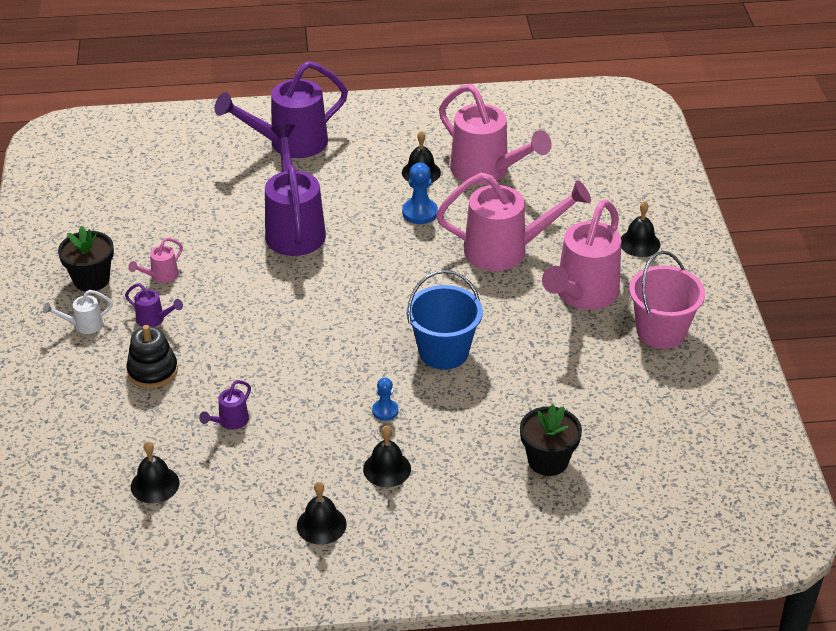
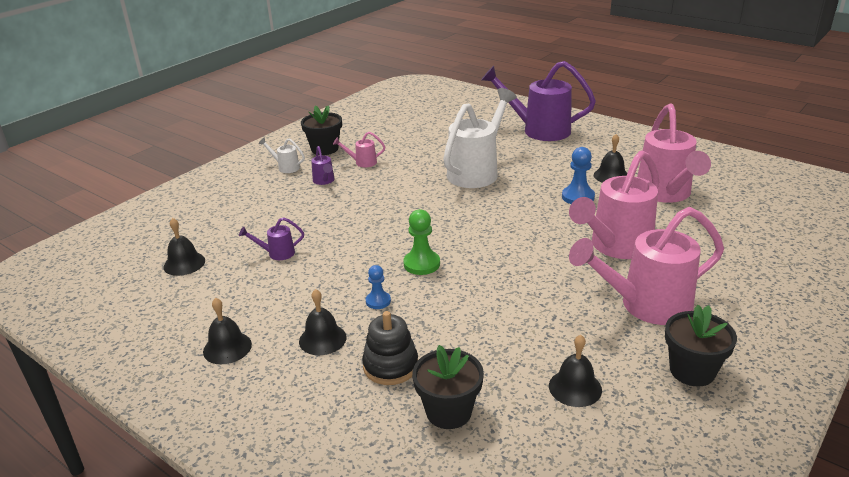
camera: 45 degrees right, 10 degrees down
(152, 371) = (281, 205): black stacking toy -> black stacking toy (390, 366)
(294, 229) = (477, 172): purple watering can -> white watering can
(374, 356) = (421, 264): none -> green pawn
(443, 352) = (475, 286): blue bucket -> none
(506, 251) = (616, 246): pink watering can -> pink watering can turned 90 degrees clockwise
(639, 243) = (752, 294): black bell -> black bell (575, 387)
(661, 331) = (692, 371): pink bucket -> black flower pot

